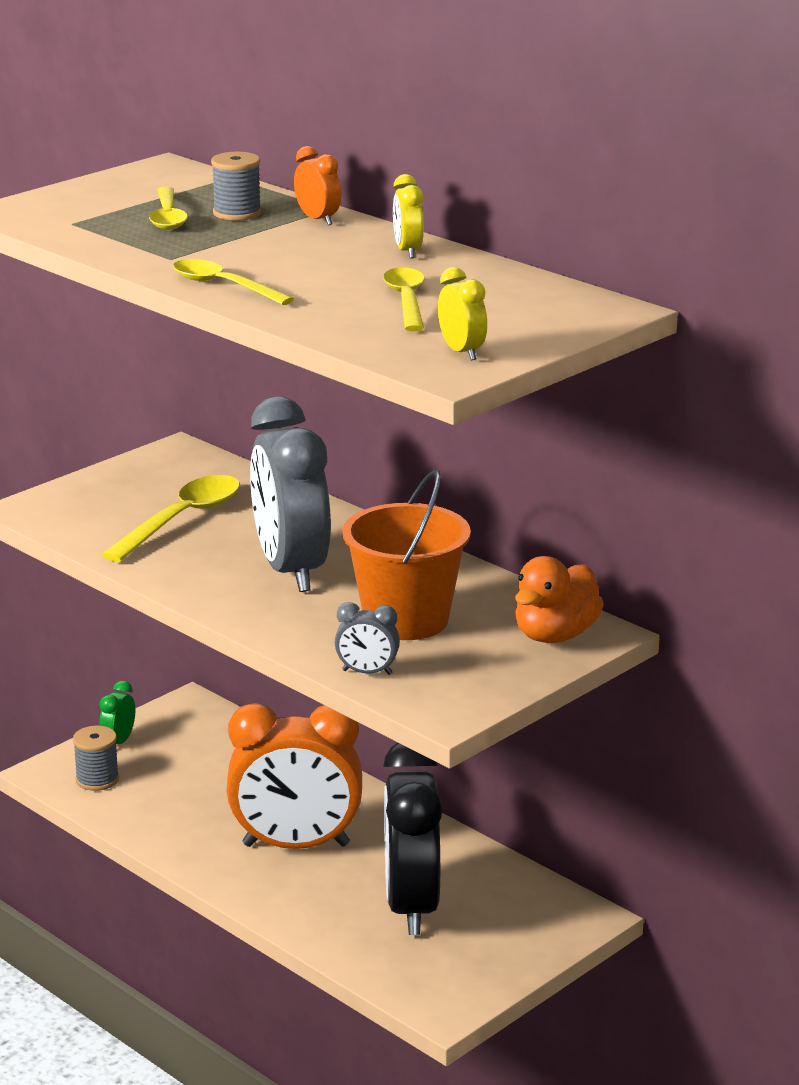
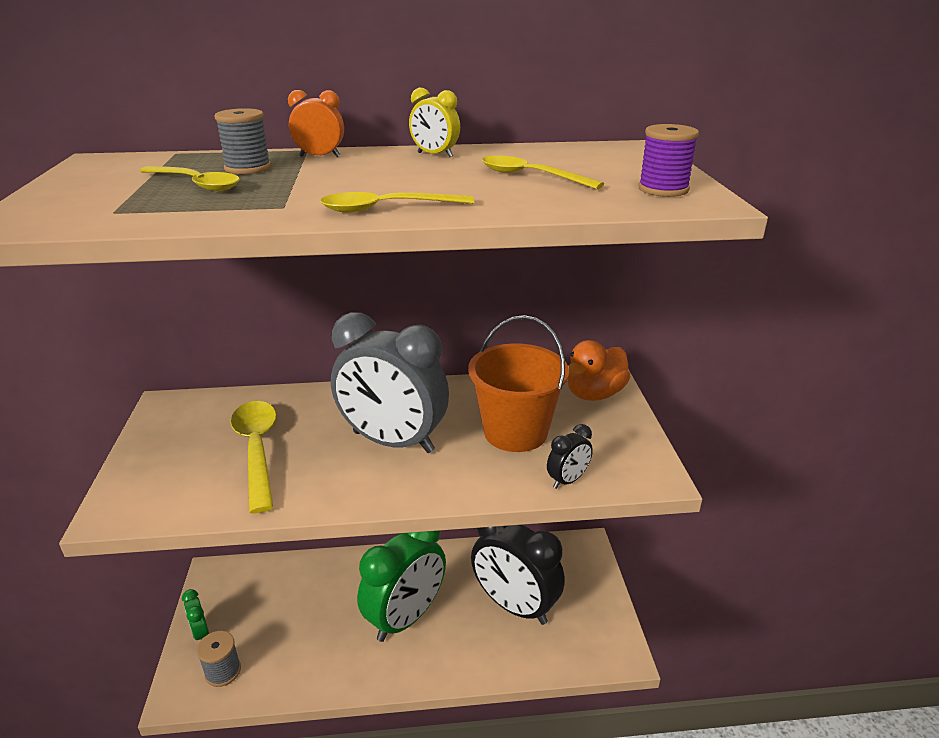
camera: 50 degrees left, 5 degrees up
(296, 845) = (405, 618): orange clock -> green clock
(367, 672) = (567, 480): grey clock -> black clock
(461, 352) = (663, 189): yellow clock -> purple spool
(555, 635) = (594, 394): orange duck -> orange duck turned 60 degrees clockwise

